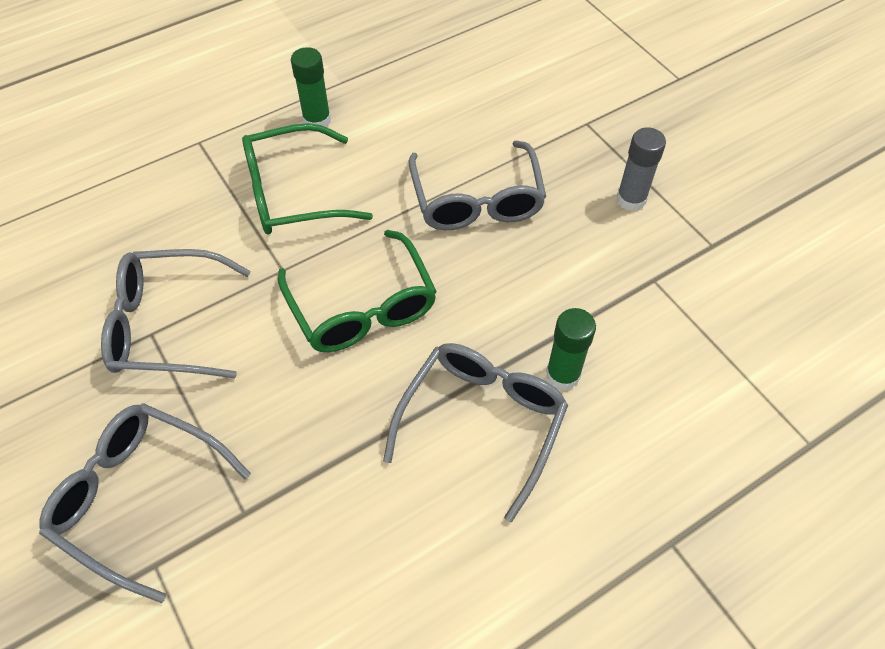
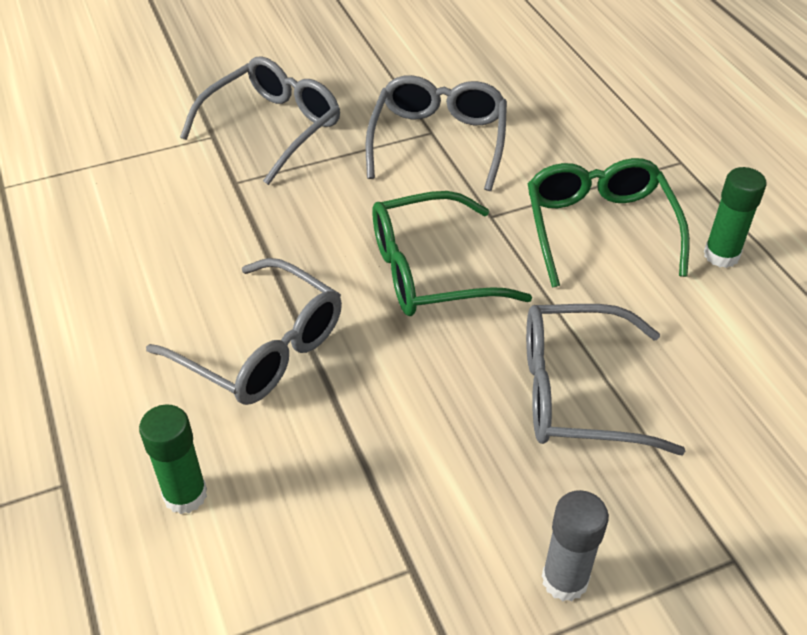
camera: 100 degrees right, 10 degrees down
(562, 375) = (295, 430): green glue stick -> green glue stick (185, 495)

